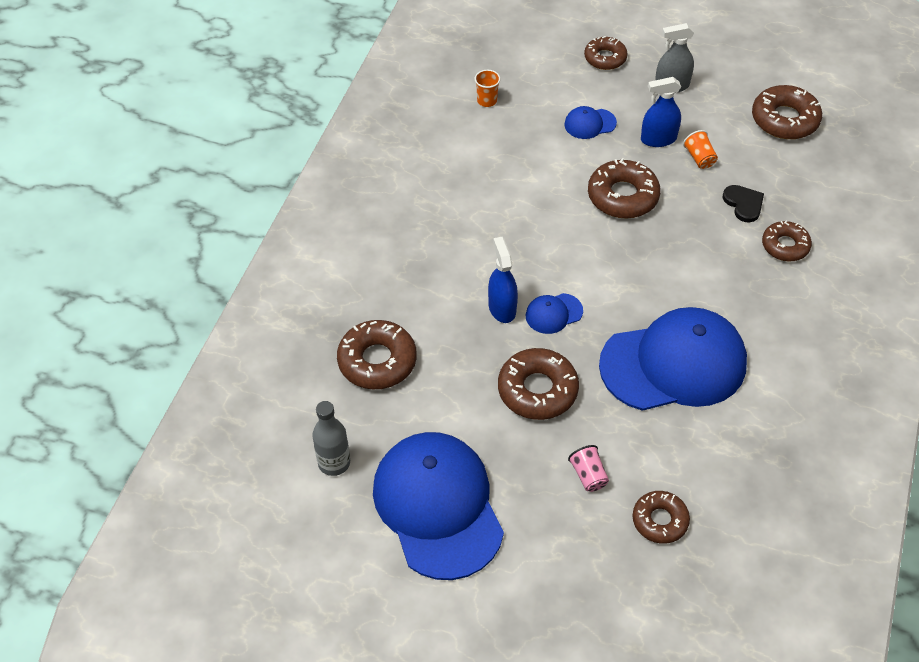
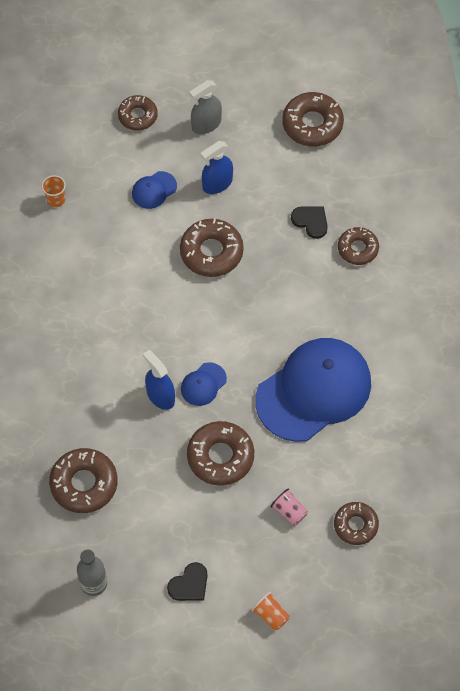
camera: 25 degrees left, 10 degrees up
(438, 506) = (189, 584): blue cap -> black heart
(699, 158) = (258, 190): orange cup -> orange cup (271, 615)

